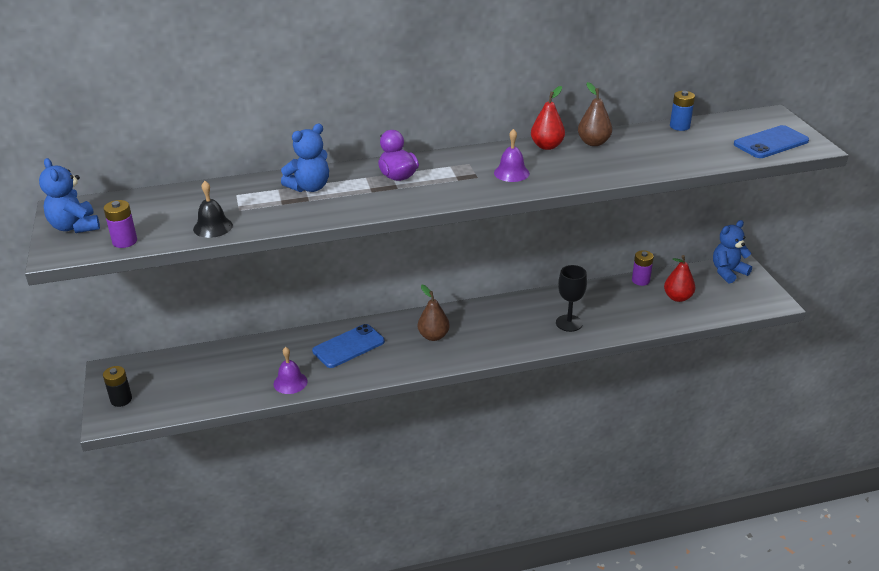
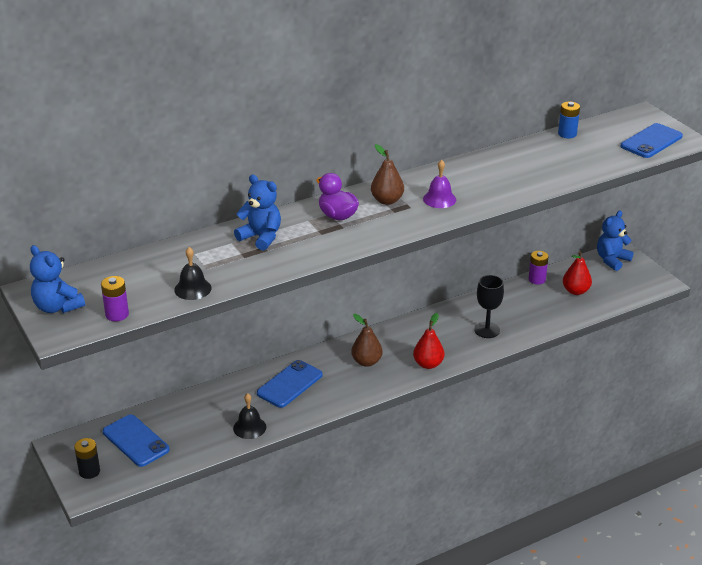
camera: 15 degrees left, 0 degrees up
(178, 377) = (135, 441): none -> blue phone
(290, 382) = (249, 427): purple bell -> black bell
(309, 187) = (261, 237): blue teddy bear -> blue teddy bear turned 90 degrees counterclockwise
(547, 146) = (458, 168): red pear -> red pear (428, 364)
(593, 143) = (498, 159): brown pear -> brown pear (387, 200)

